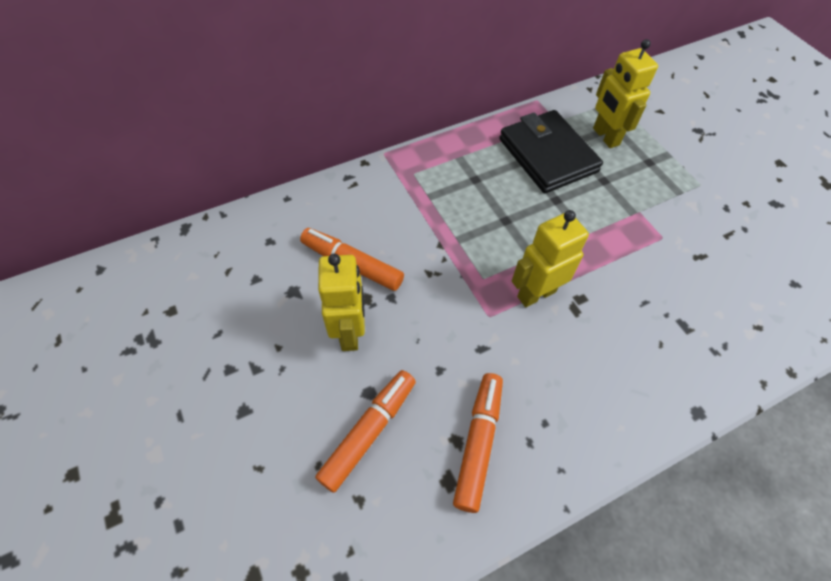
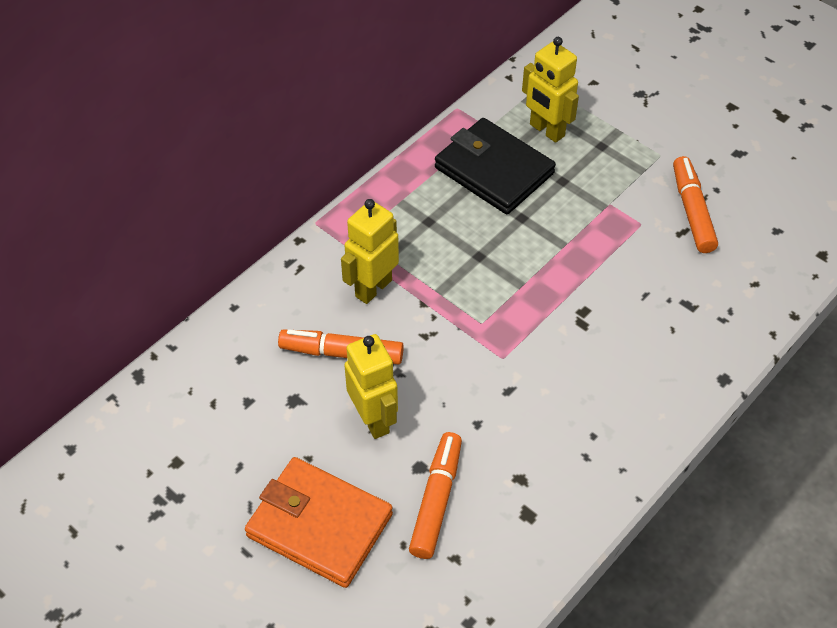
camera: 20 degrees left, 5 degrees down
(254, 415) = (319, 525): none -> orange wallet
(478, 443) = (540, 474): orange marker -> orange marker (692, 211)
(536, 293) = (539, 321): yellow robot -> yellow robot (373, 288)

